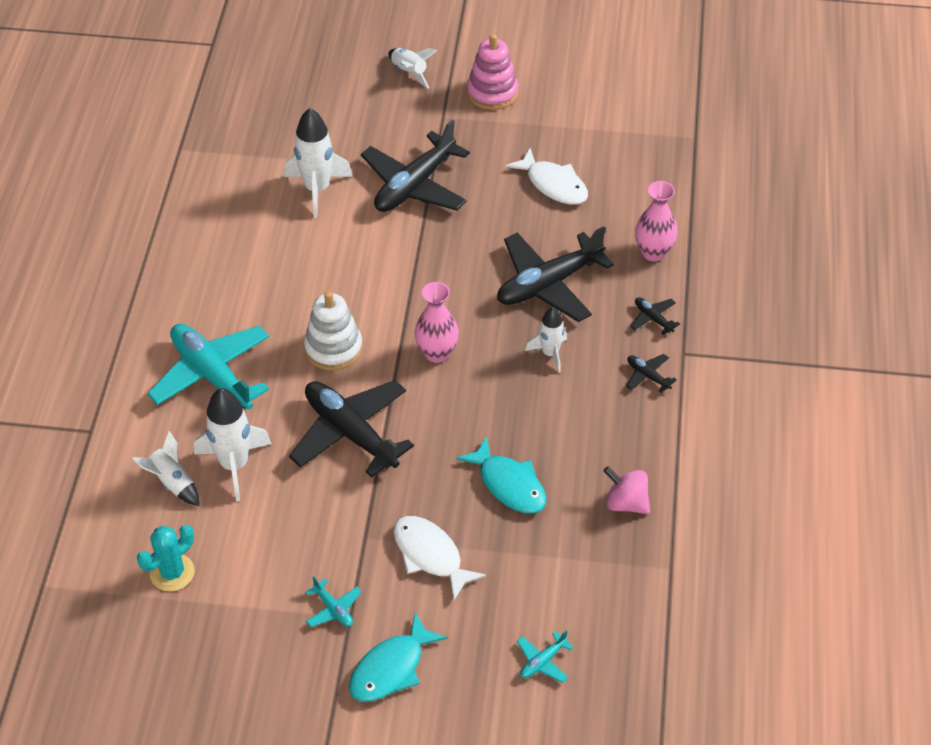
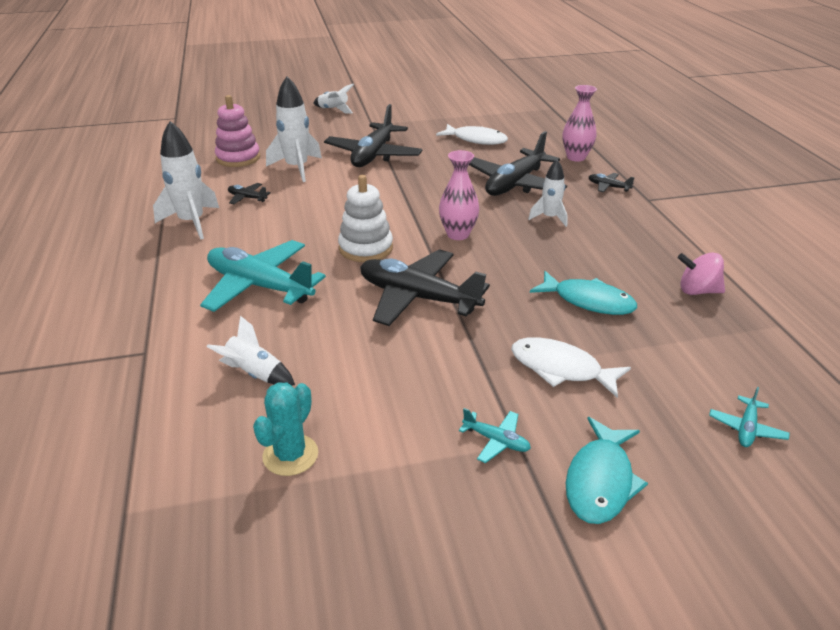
camera: 20 degrees left, 15 degrees down
(234, 465) = (316, 345): white rocket -> white rocket (192, 222)
(492, 93) = (399, 110): pink stacking toy -> pink stacking toy (238, 158)
(648, 376) = (635, 215): black plane -> black plane (247, 198)

